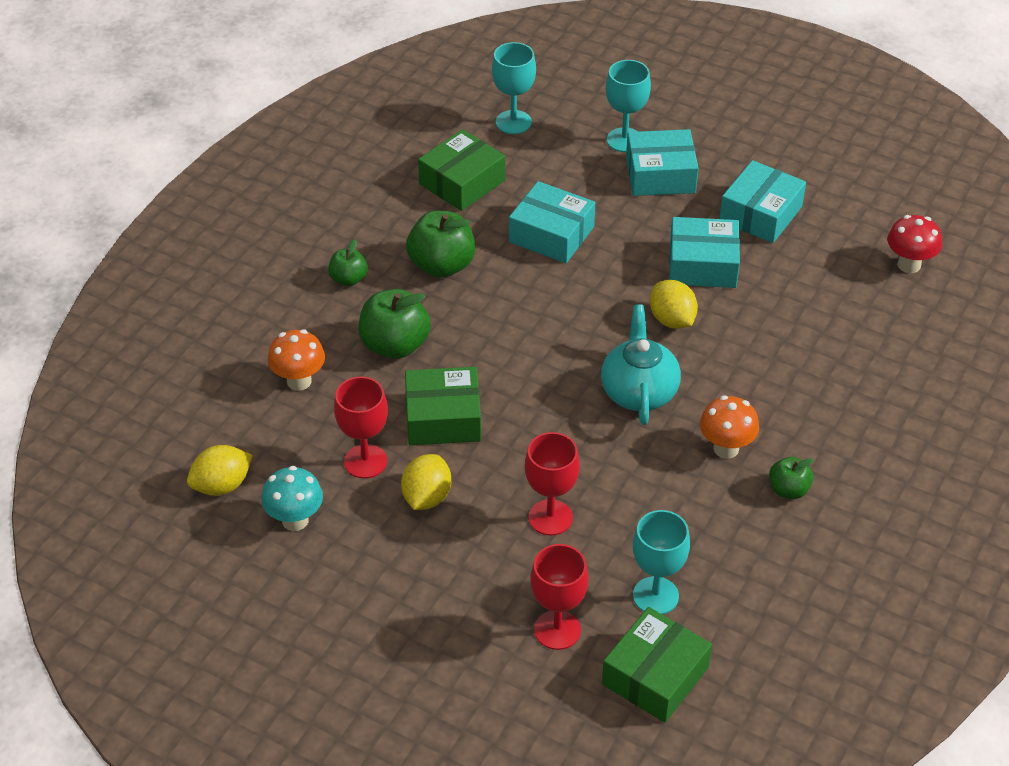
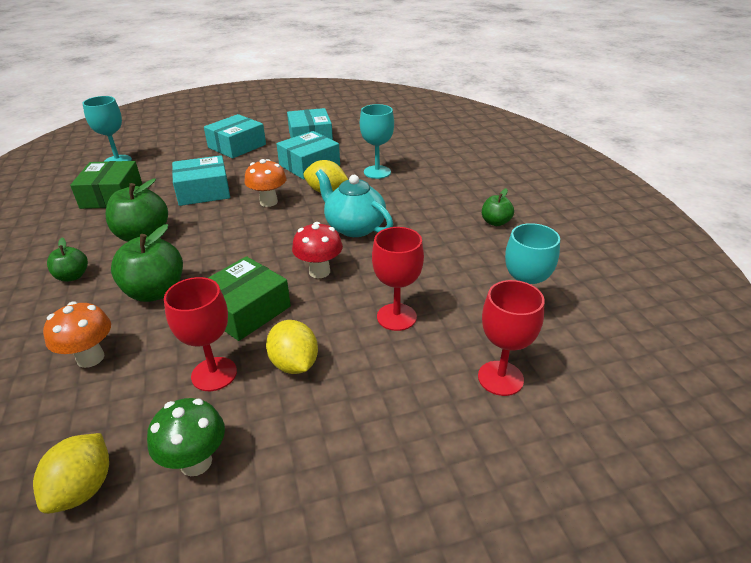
camera: 45 degrees left, 10 degrees down
(295, 520) = (196, 462): turquoise mushroom -> green mushroom
(624, 140) = (198, 143): turquoise goblet -> turquoise goblet (377, 172)
(655, 676) = (593, 356): green box -> none
(726, 448) = (438, 224): orange mushroom -> orange mushroom (268, 202)
(909, 265) = (404, 125): red mushroom -> red mushroom (319, 271)

